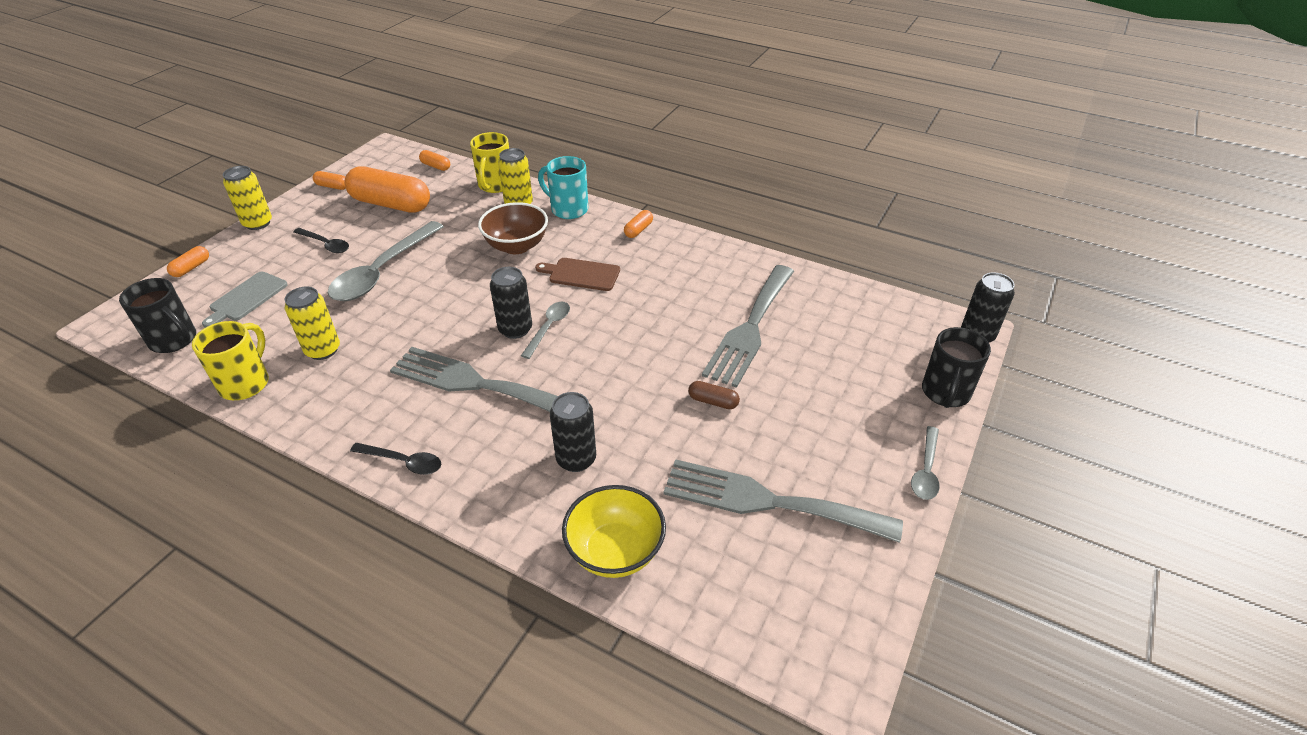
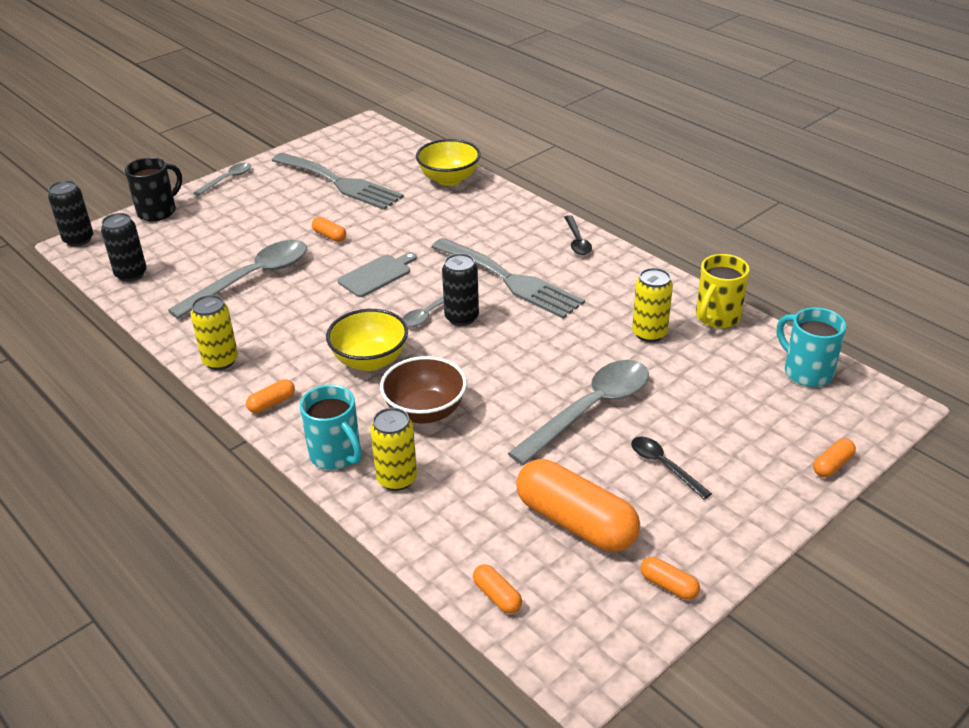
camera: 160 degrees left, 5 degrees down
(174, 340) = (806, 372): black mug -> turquoise mug
(246, 298) = (745, 406): grey cutting board -> grey cutting board (377, 275)
(258, 223) = (769, 527): yellow can -> yellow can (220, 361)
(403, 462) = (577, 241): black spoon -> black spoon turned 135 degrees counterclockwise
(495, 185) = (416, 525): yellow mug -> none
(576, 459) = (451, 222): black can -> black can (131, 274)
(581, 274) = (370, 360): brown cutting board -> yellow bowl
(713, 401) = (329, 236): brown capsule -> orange capsule
(750, 328) = (251, 279): grey fork -> grey spoon

